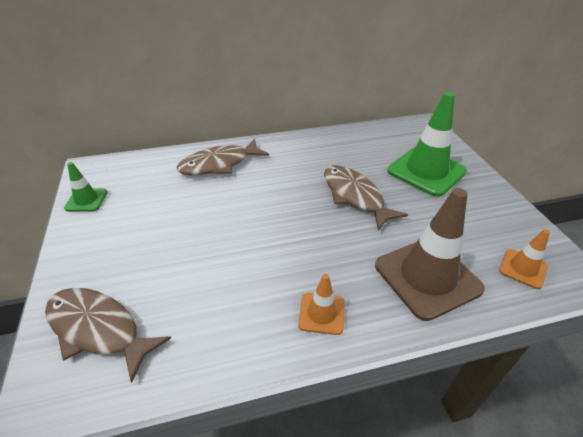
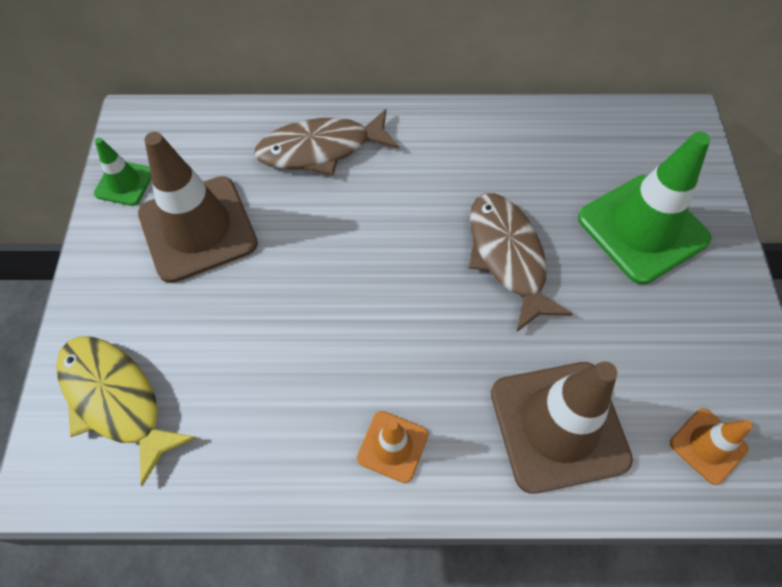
camera: 15 degrees right, 20 degrees up
(98, 329) = (116, 400): brown fish -> yellow fish
(145, 215) = (198, 229): none -> brown traffic cone

